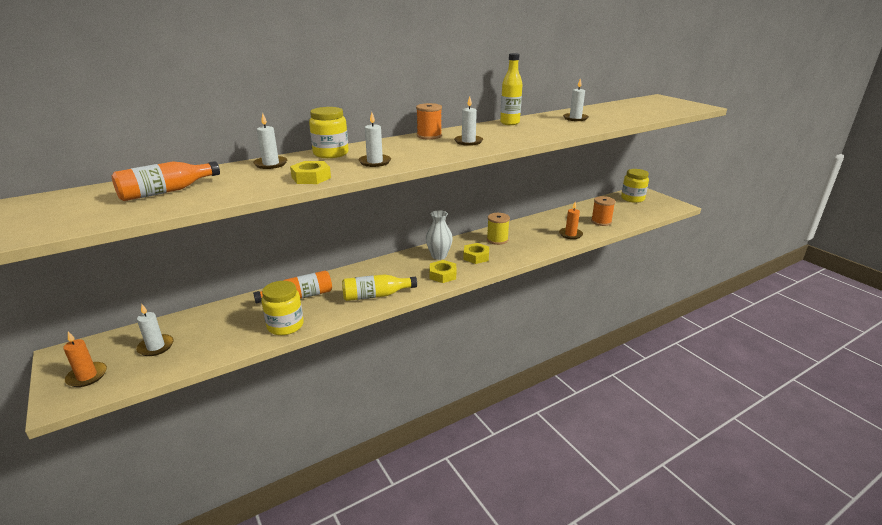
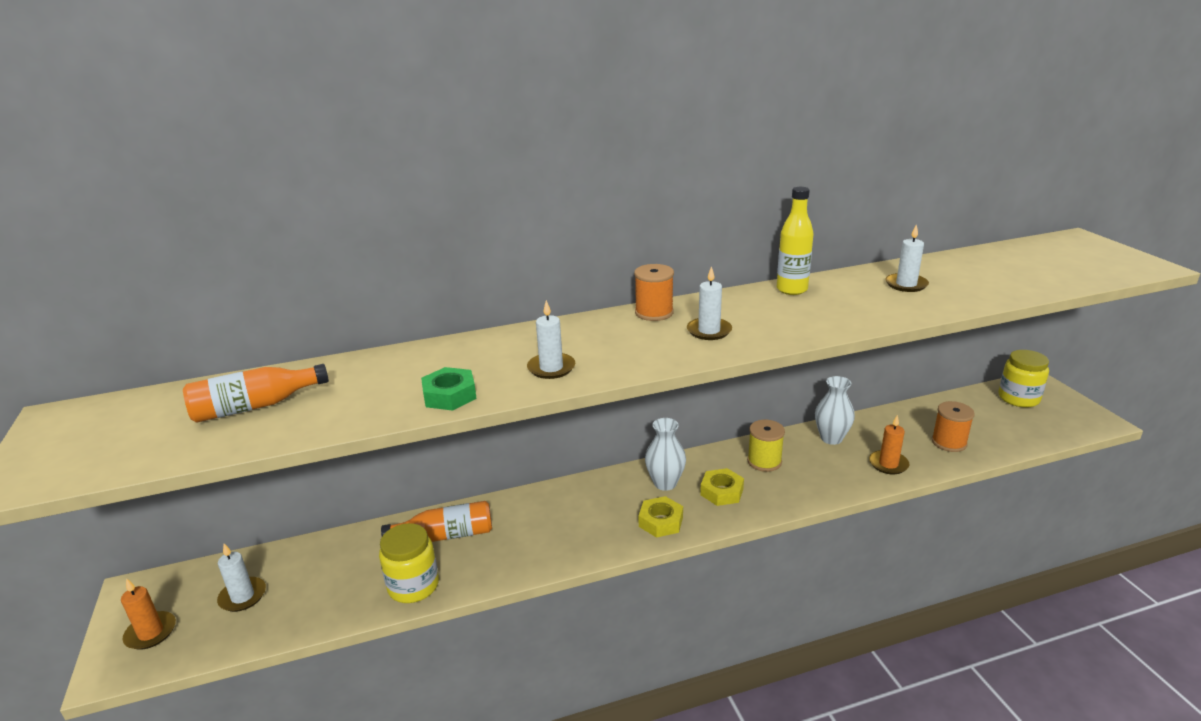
camera: 15 degrees right, 0 degrees up
(271, 164) = (408, 359): white candle -> none
(311, 178) = (449, 395): yellow nut -> green nut
(331, 153) = (497, 343): yellow jar -> none
(376, 295) = (552, 548): yellow bottle -> none
(533, 225) = (831, 438): none -> white vase

